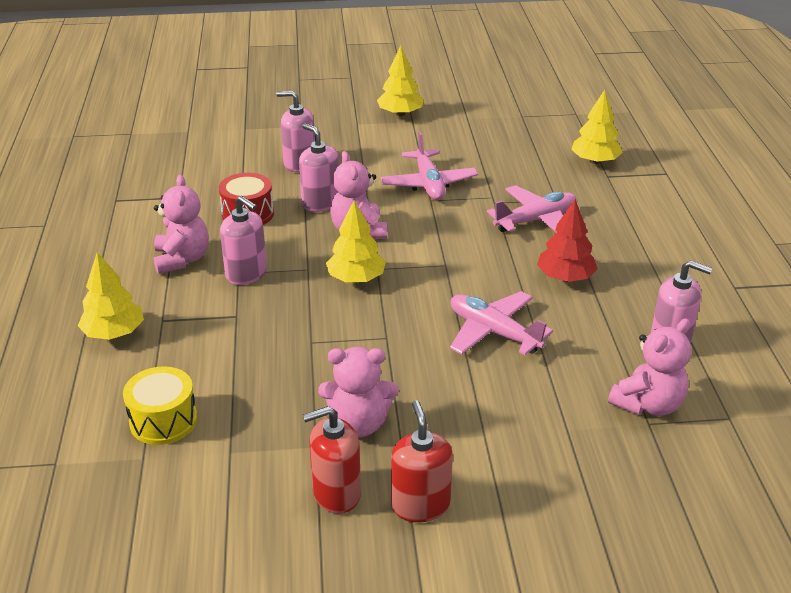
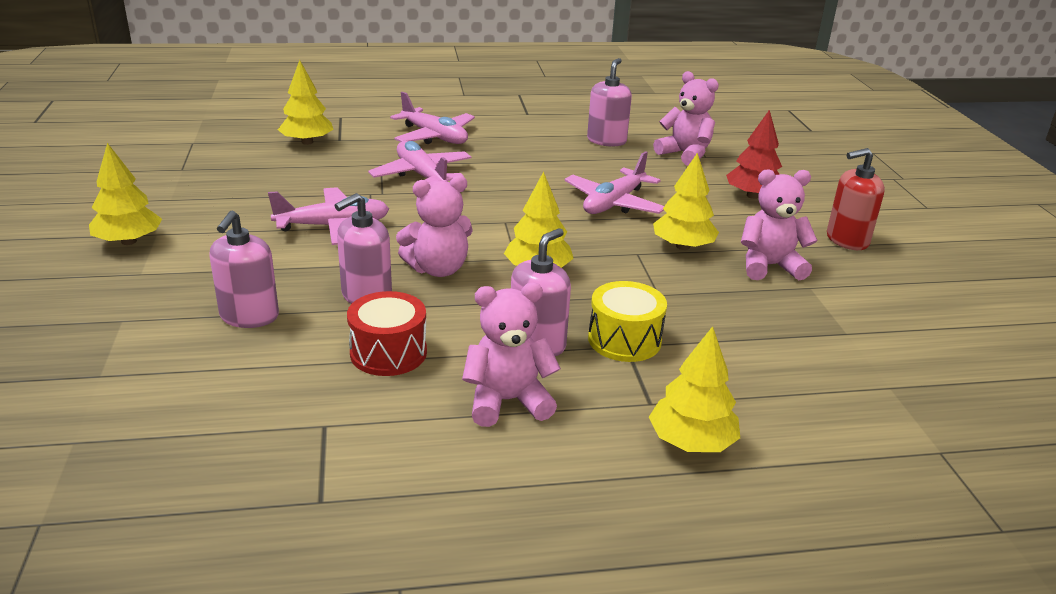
camera: 95 degrees left, 5 degrees down
(163, 420) = (828, 379): yellow drum -> yellow drum (624, 340)
(336, 493) = (860, 275): red soap dispenser -> none
(358, 424) = (769, 266): pink teddy bear -> pink teddy bear turned 90 degrees counterclockwise
(400, 368) = (682, 246): none -> yellow tree
(565, 277) = (522, 169): red tree -> red tree (752, 196)
(634, 226) = (434, 137): none -> pink plane

